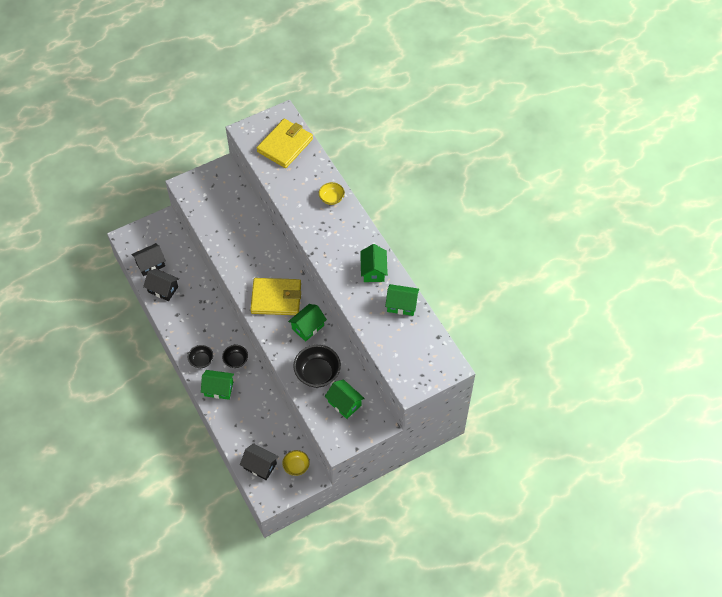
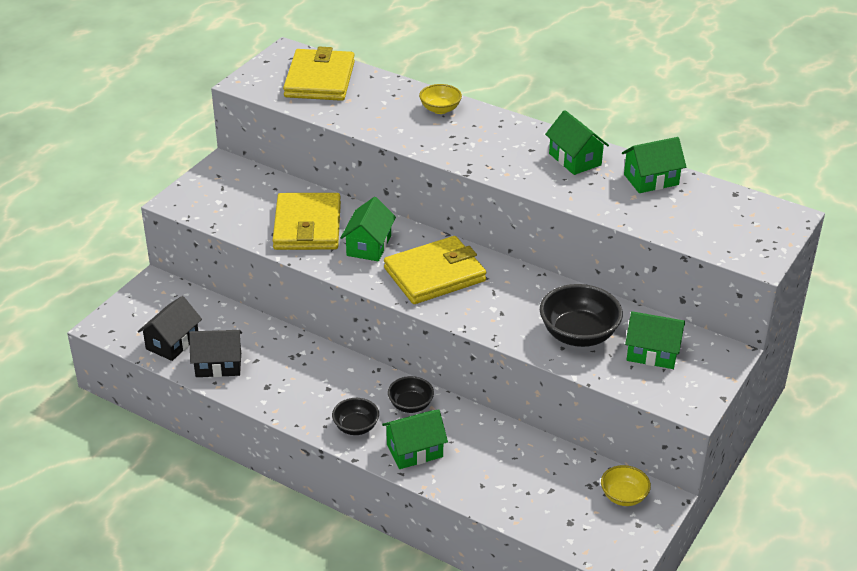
camera: 30 degrees left, 20 degrees down
(236, 233) = (307, 226): none -> yellow wallet
(260, 466) = (568, 520): black house -> none
(308, 327) = (512, 289): green house -> green house (369, 246)

